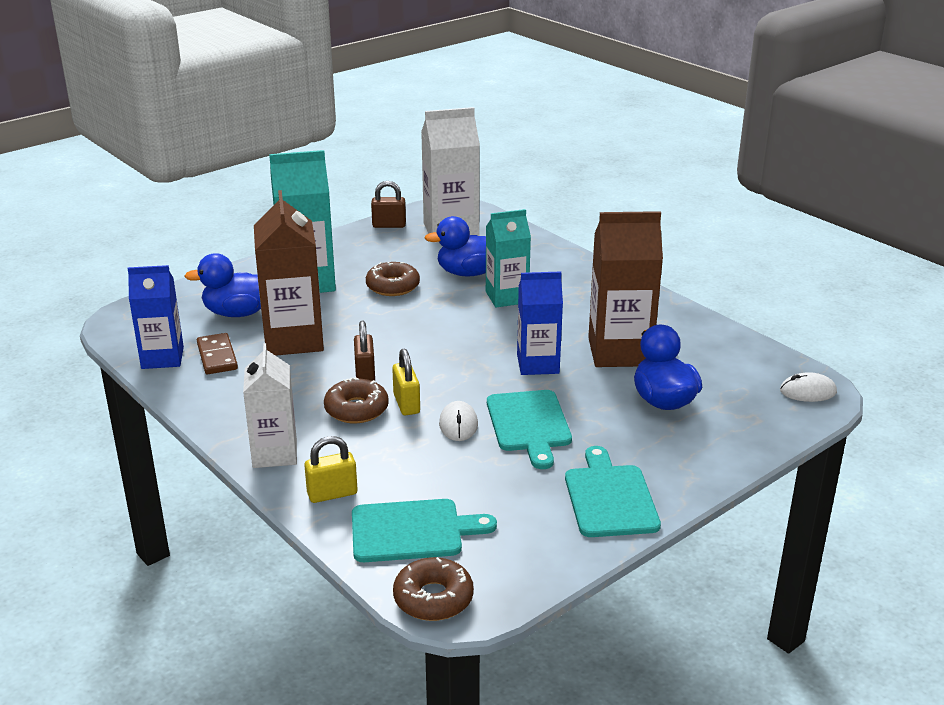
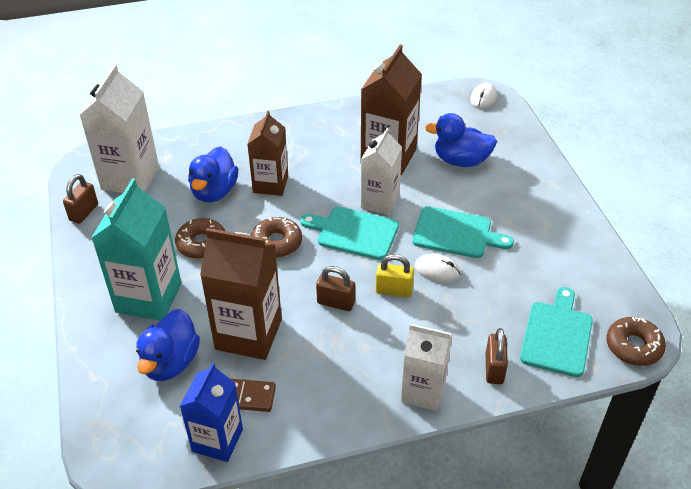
camera: 65 degrees left, 15 degrees up
(332, 494) = (494, 369): yellow padlock -> brown padlock
(356, 409) = (385, 322): brown donut -> brown donut (277, 243)
(507, 297) = (270, 184): turquoise carton -> brown carton
(538, 364) = (380, 202): blue carton -> white carton
(609, 497) = (557, 225): turquoise cutting board -> turquoise cutting board (354, 232)

